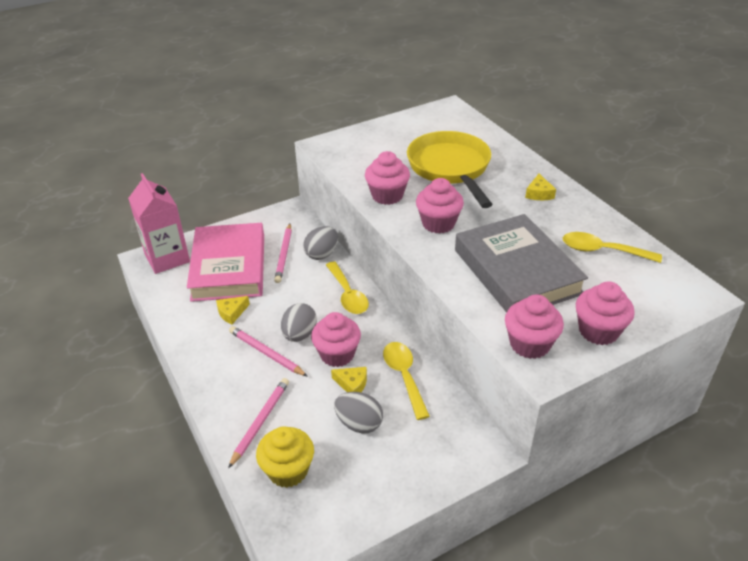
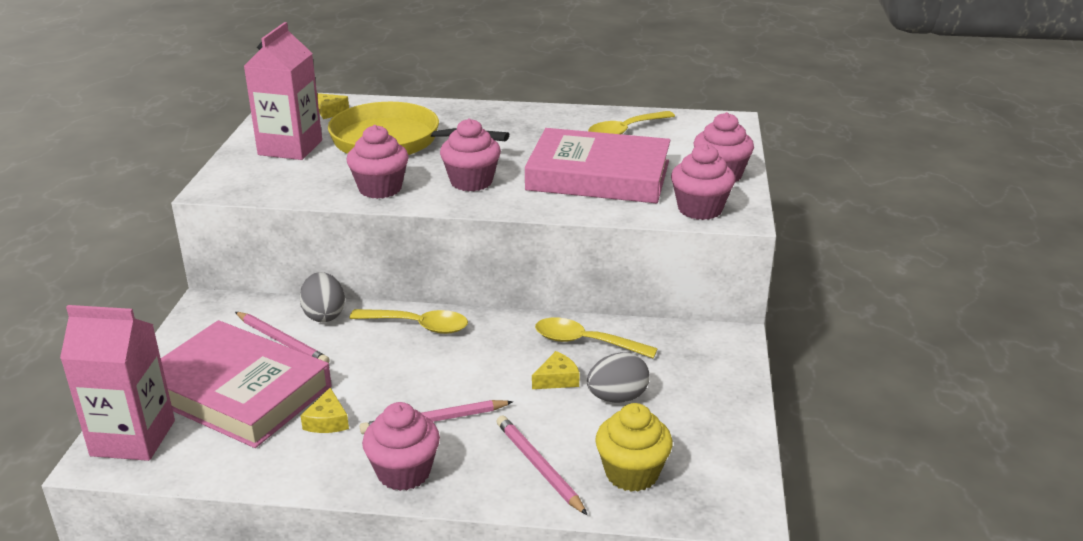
camera: 55 degrees left, 10 degrees down
(299, 334) = (436, 384): grey egg -> none
(337, 354) = (501, 371): pink cupcake -> pink cupcake (404, 472)
(395, 140) = (290, 147): none -> pink carton
(517, 271) = (598, 175): grey book -> pink book
(539, 193) = (505, 121): yellow cheese -> yellow cheese (330, 111)

